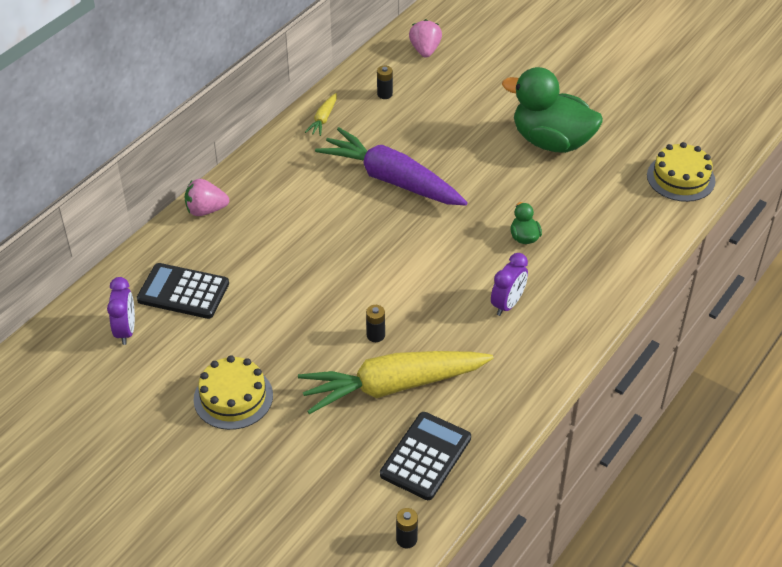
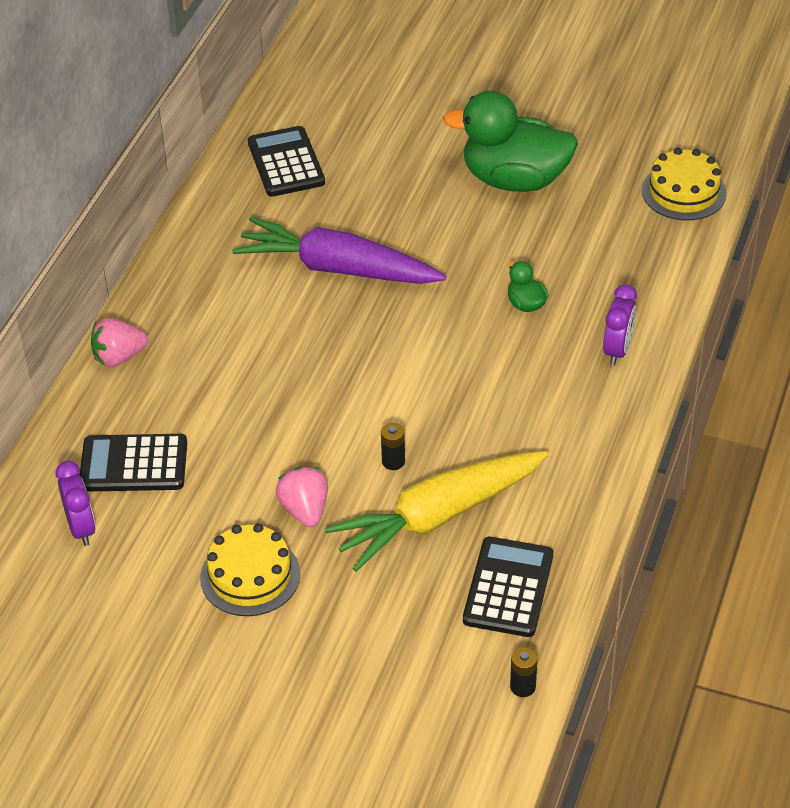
camera: 15 degrees left, 0 degrees up
(323, 119) = (221, 210): yellow carrot -> none
(384, 94) = (286, 163): black battery -> black calculator
(425, 50) = (315, 96): pink strawberry -> pink strawberry (305, 510)
(507, 304) = (536, 388): purple clock -> purple clock (617, 350)

